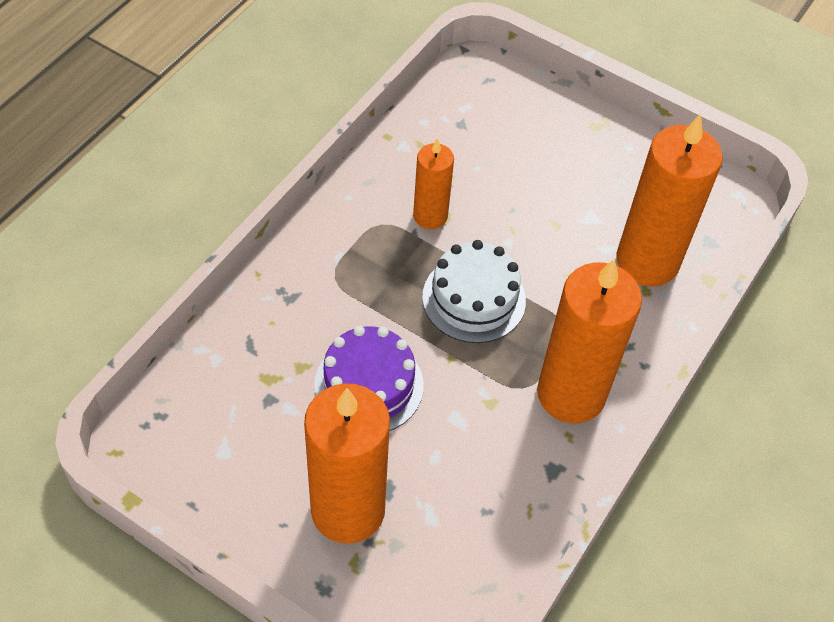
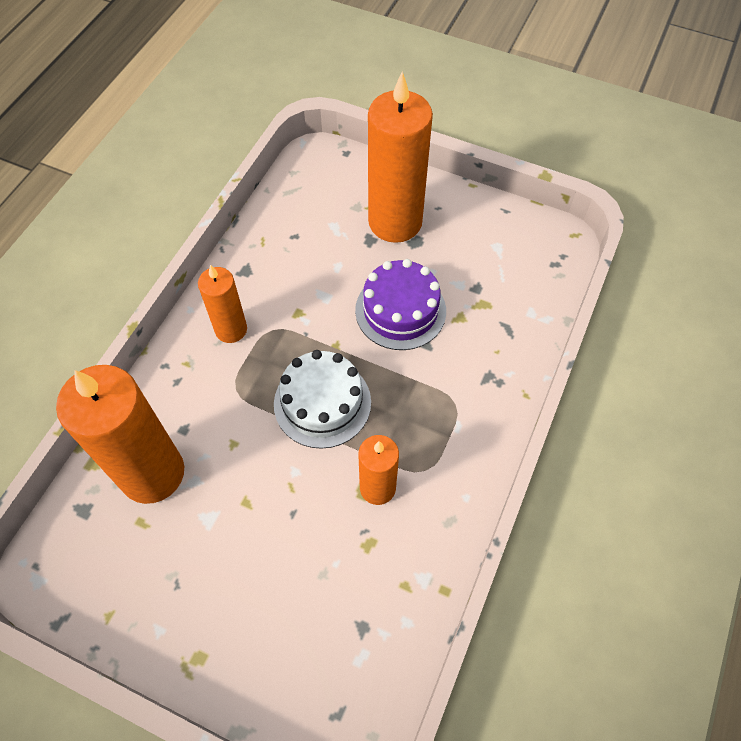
camera: 175 degrees right, 5 degrees up
(571, 394) = (231, 329): orange candle -> orange candle, size x0.55

